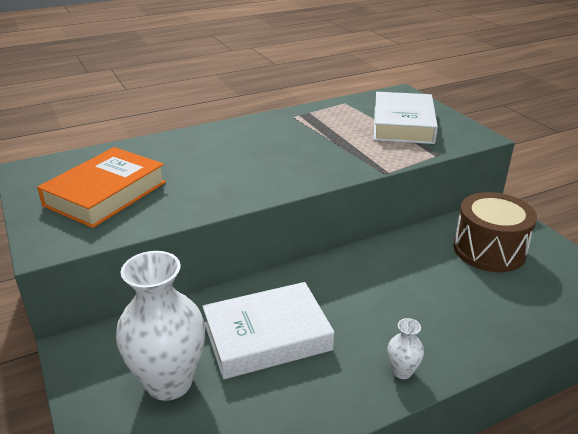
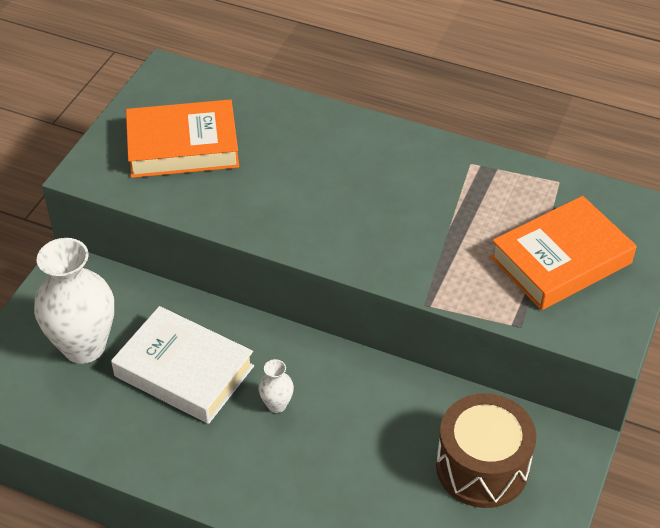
camera: 50 degrees right, 15 degrees up
(402, 371) = (226, 484): white vase -> white vase (277, 405)
(403, 124) = (561, 260): white book -> orange book

